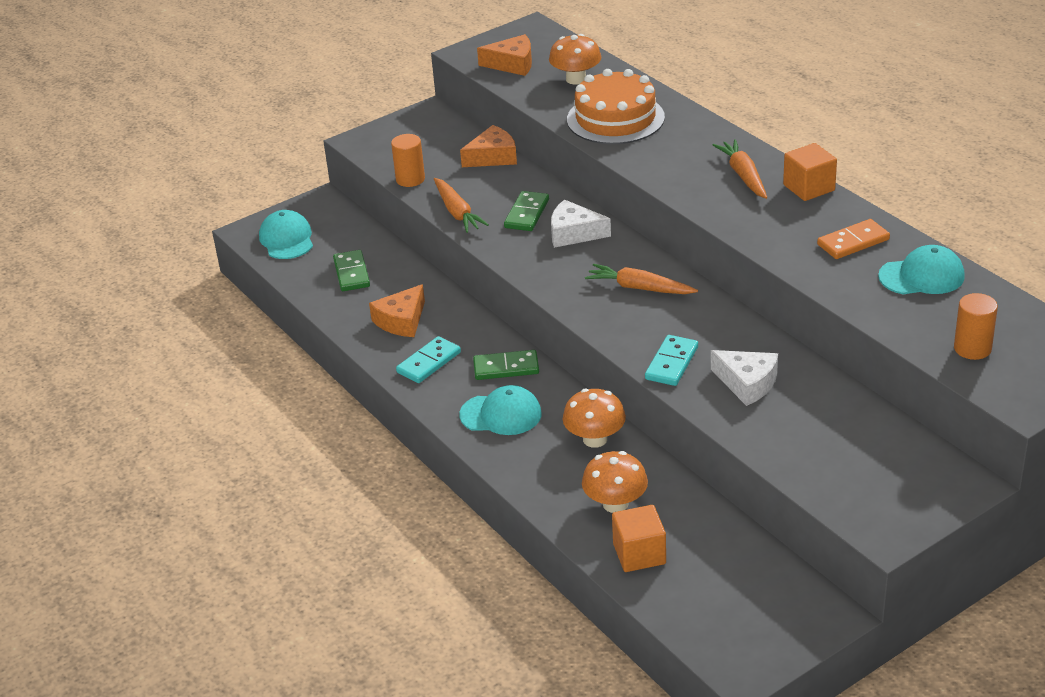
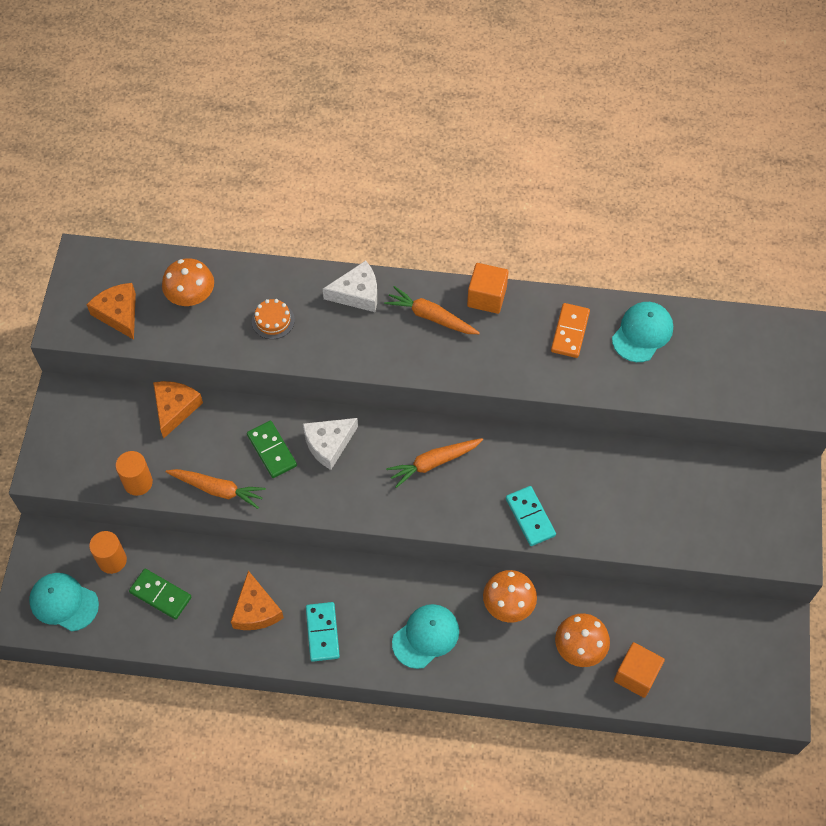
camera: 50 degrees left, 25 degrees up
(506, 368) = (381, 591): green domino -> none
(512, 64) = (118, 314): orange cheese -> orange cheese turned 75 degrees counterclockwise
(615, 118) = (273, 320): orange cake -> orange cake, size x0.46
(747, 383) = (593, 495): white cheese -> white cheese (357, 293)
(972, 348) = (734, 378): orange cylinder -> orange cylinder (112, 560)

